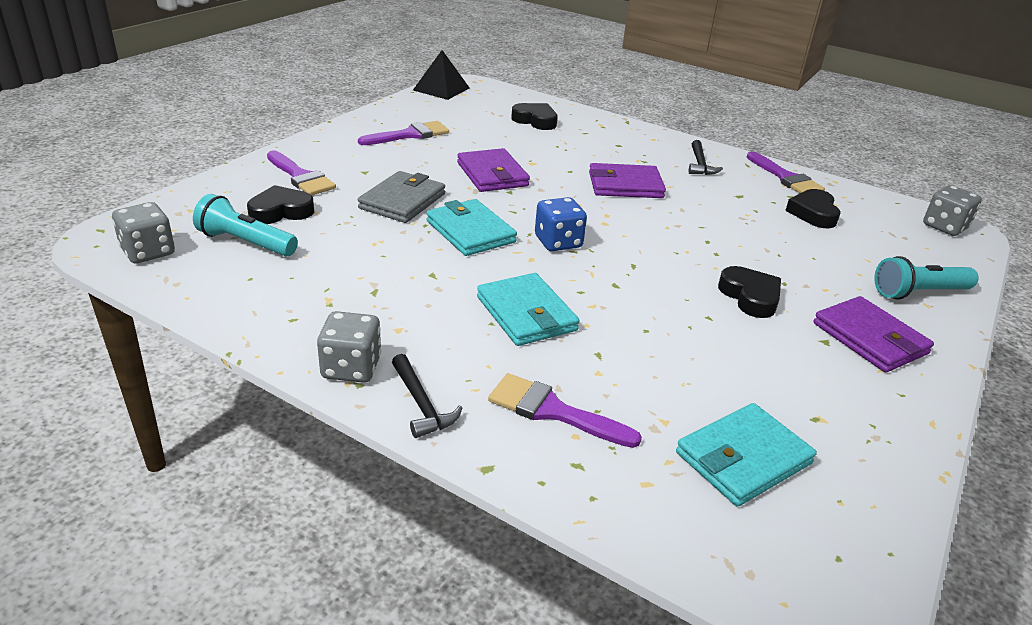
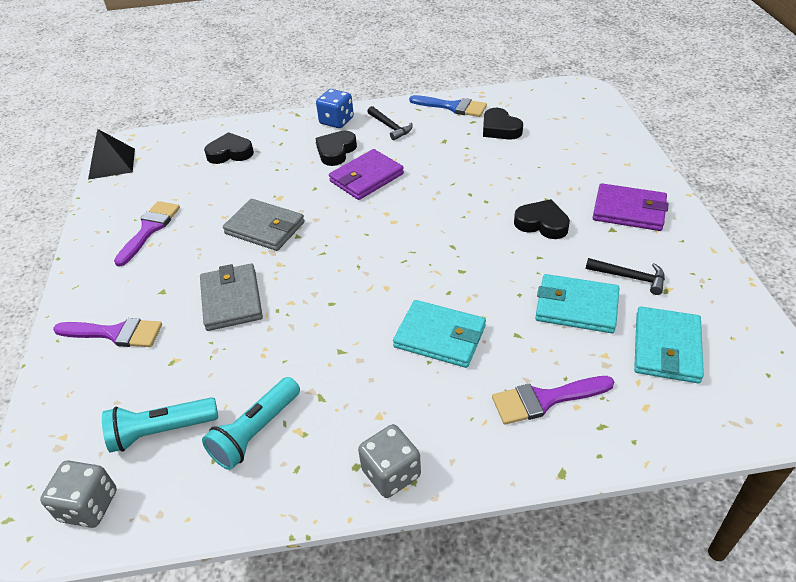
camera: 35 degrees left, 10 degrees up
(281, 211) = (147, 379): black heart -> black heart (336, 151)
(421, 404) = (470, 462): black hammer -> black hammer (630, 277)
(470, 231) = (317, 293): turquoise wallet -> turquoise wallet (576, 307)
(492, 174) = (265, 228): purple wallet -> grey wallet
(558, 242) = (385, 260): blue dice -> blue dice (336, 121)
(786, 178) = (453, 107): purple brush -> blue brush
(918, 292) = (614, 157): turquoise flashlight -> turquoise flashlight (256, 432)
(944, 227) = (574, 94): grey dice -> none

